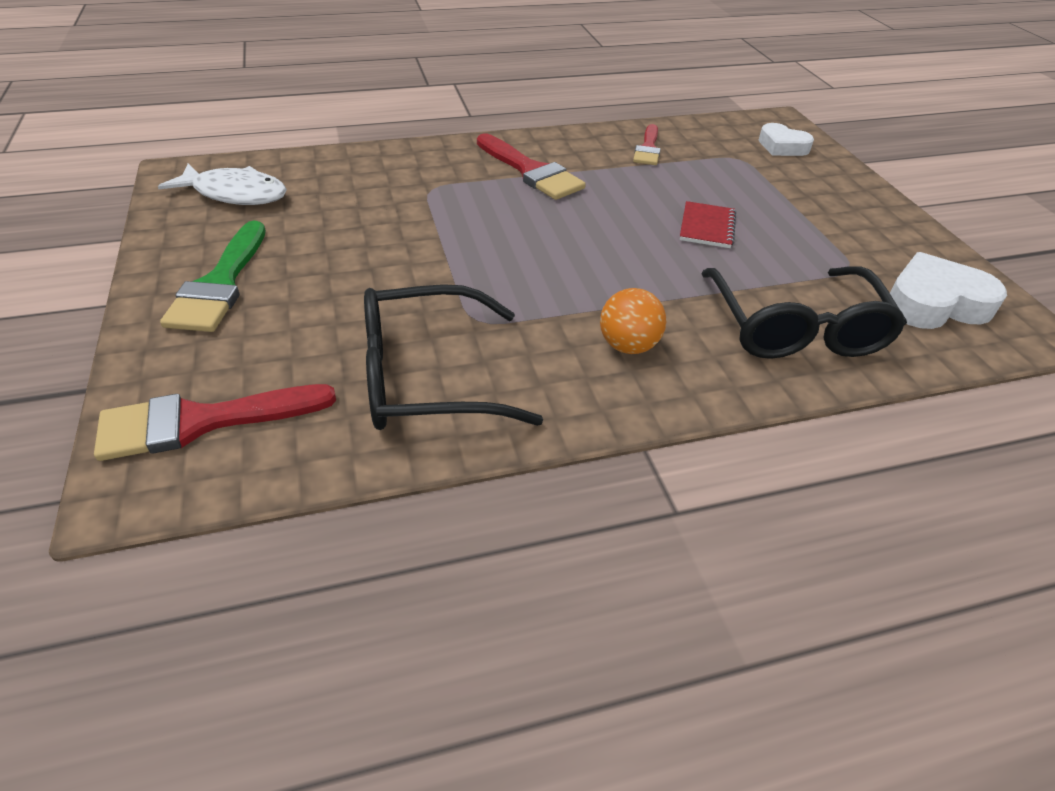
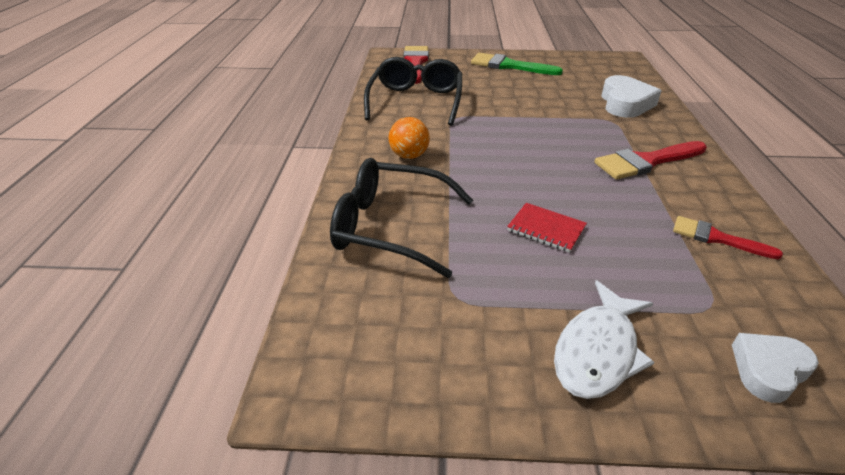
camera: 110 degrees right, 5 degrees down
(235, 194) = (600, 69): white fish -> white fish (598, 351)
(934, 303) = (379, 333): white heart -> white heart (625, 103)

